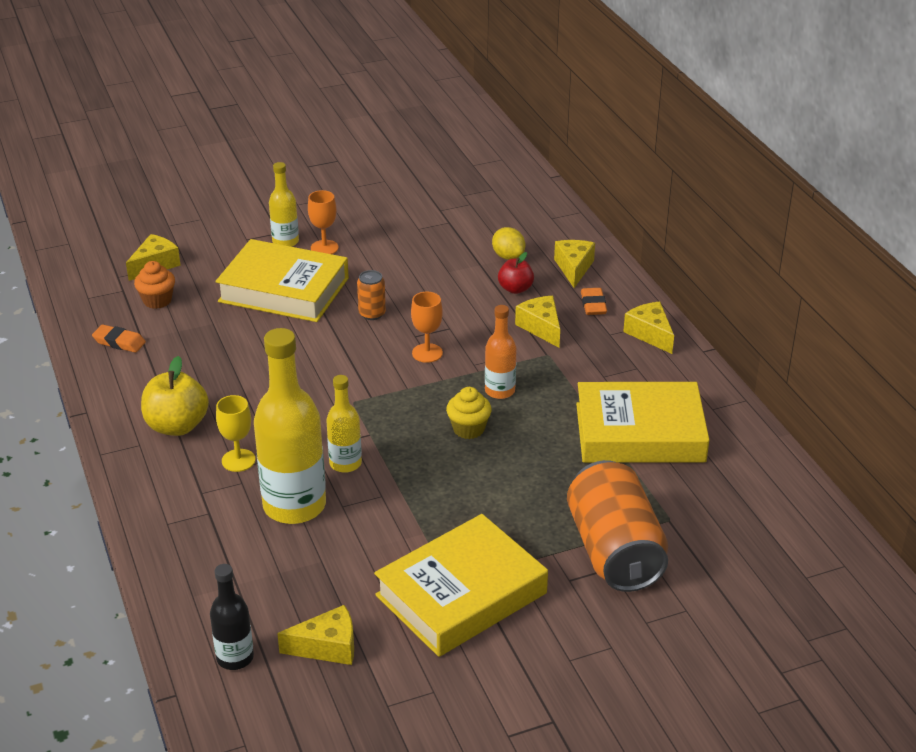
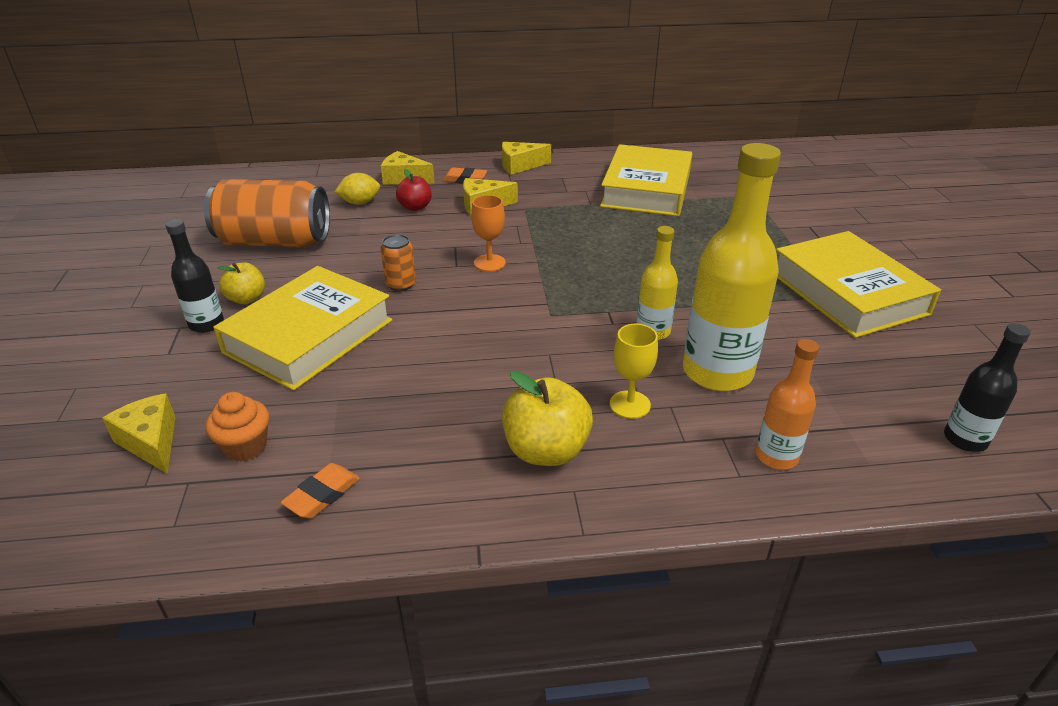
camera: 75 degrees left, 0 degrees up
(285, 242) = (206, 324): yellow bottle -> black bottle
(324, 248) = (246, 299): orange goblet -> yellow apple
(327, 647) = (933, 375): yellow cheese -> none
(468, 429) = (618, 258): yellow cupcake -> none
(500, 391) = (567, 236): orange bottle -> orange bottle (776, 456)
(614, 551) = (789, 221): orange can -> orange can (275, 241)

